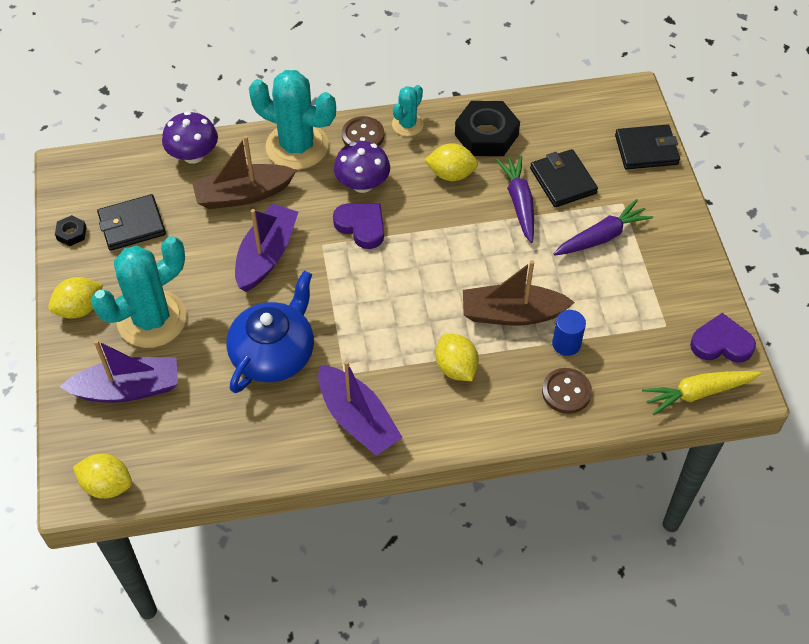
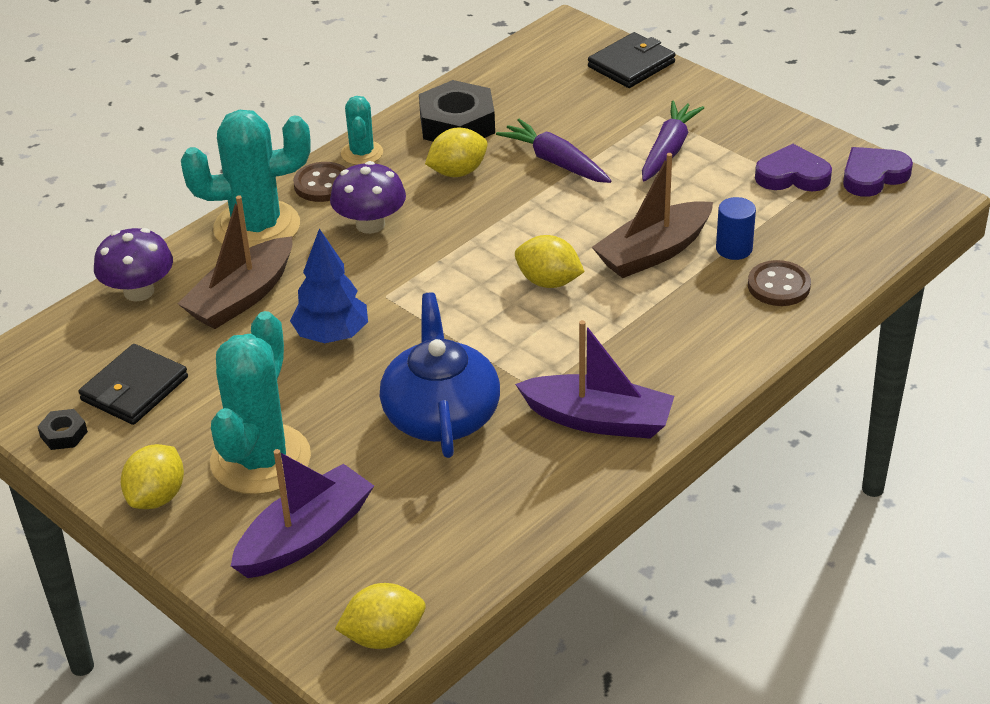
camera: 35 degrees left, 15 degrees down
(266, 255) = (332, 335): purple boat -> blue tree
(361, 226) = (411, 260): purple heart -> purple heart (792, 175)
(456, 368) = (649, 324): yellow lemon -> yellow lemon (548, 282)
(563, 181) = (579, 125): black wallet -> none
(698, 393) = (897, 223): yellow carrot -> none

